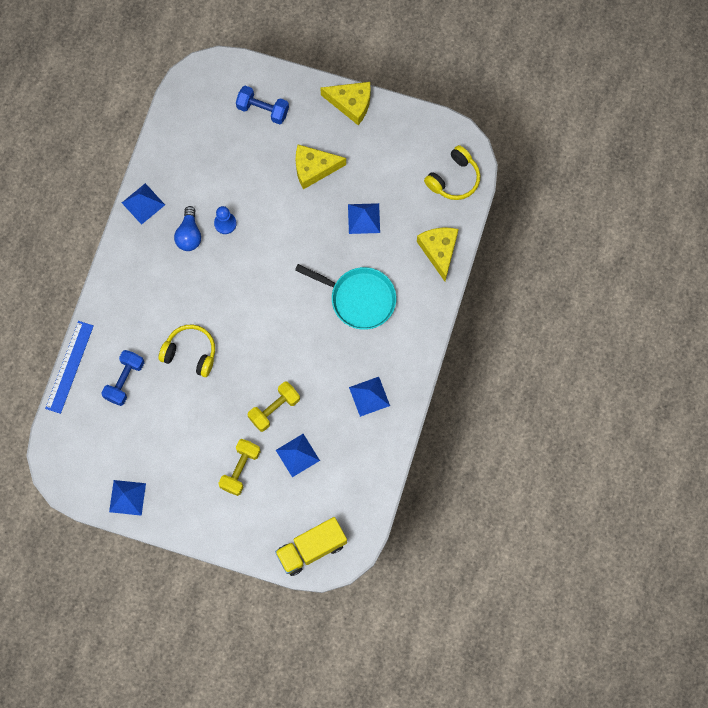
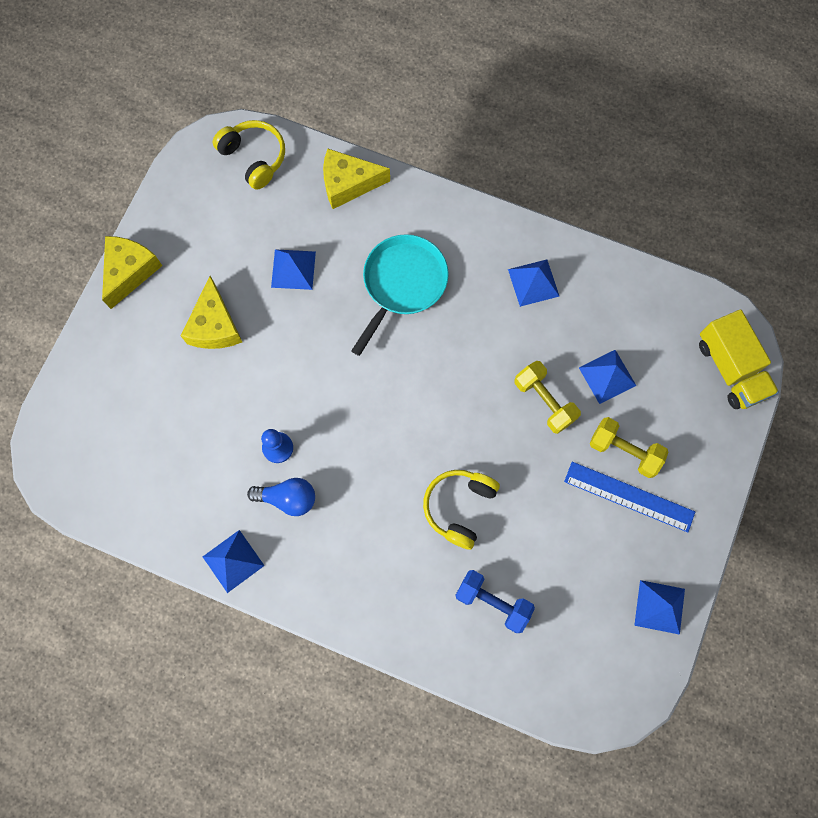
camera: 85 degrees left, 0 degrees up
(69, 367) = (467, 682): blue ruler -> blue ruler (629, 496)
(263, 109) = (118, 386): blue dumbbell -> none

